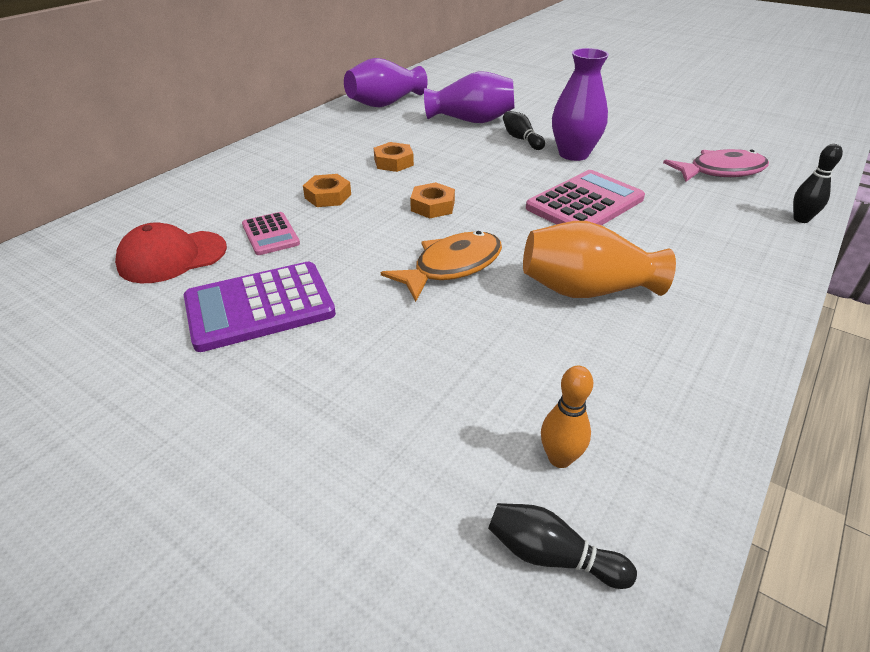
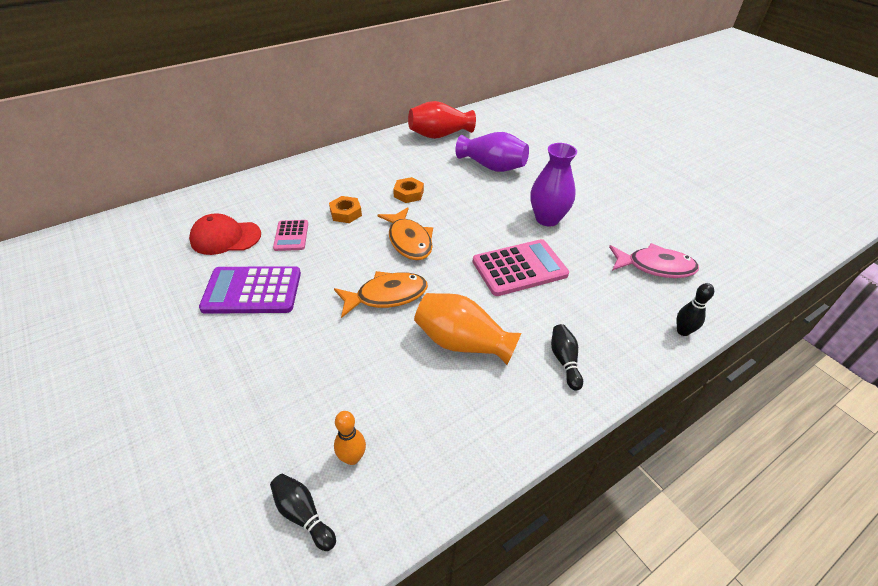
camera: 20 degrees right, 5 degrees up
(385, 104) = (439, 135): purple vase -> red vase
(432, 206) = (409, 240): orange nut -> orange fish
(521, 139) = (517, 194): black bowling pin -> black bowling pin (564, 361)

